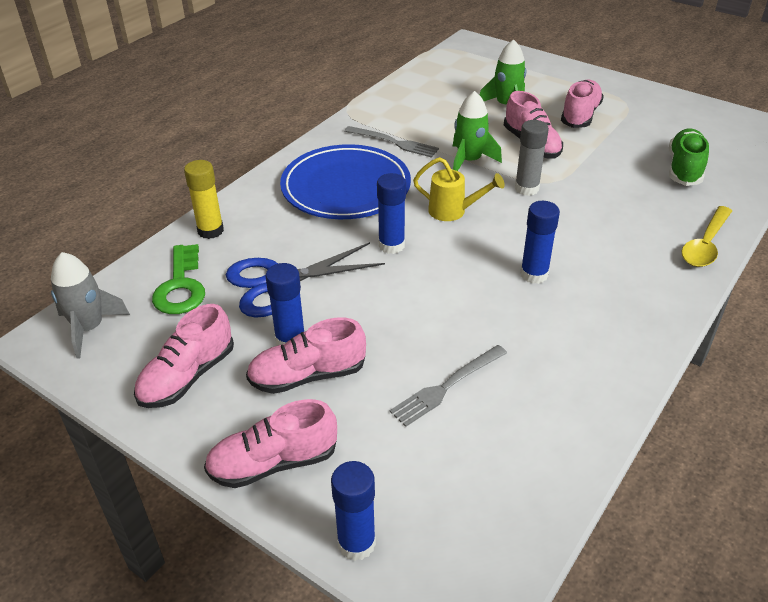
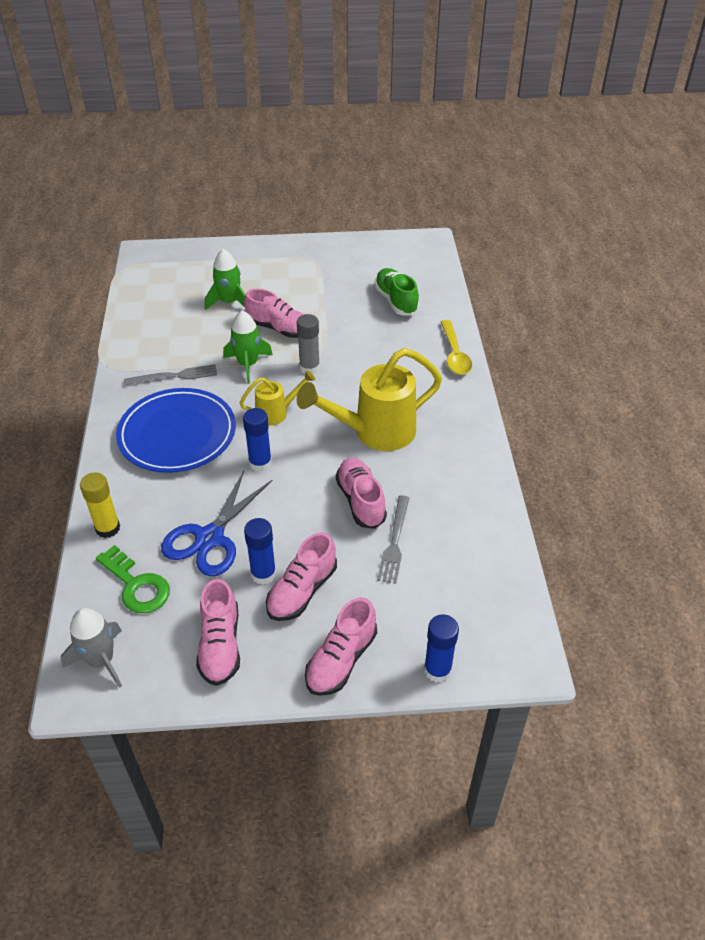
camera: 40 degrees left, 5 degrees up
(534, 274) = (374, 432): blue glue stick -> yellow watering can
(580, 115) = (290, 287): pink shoe -> pink shoe (361, 501)

